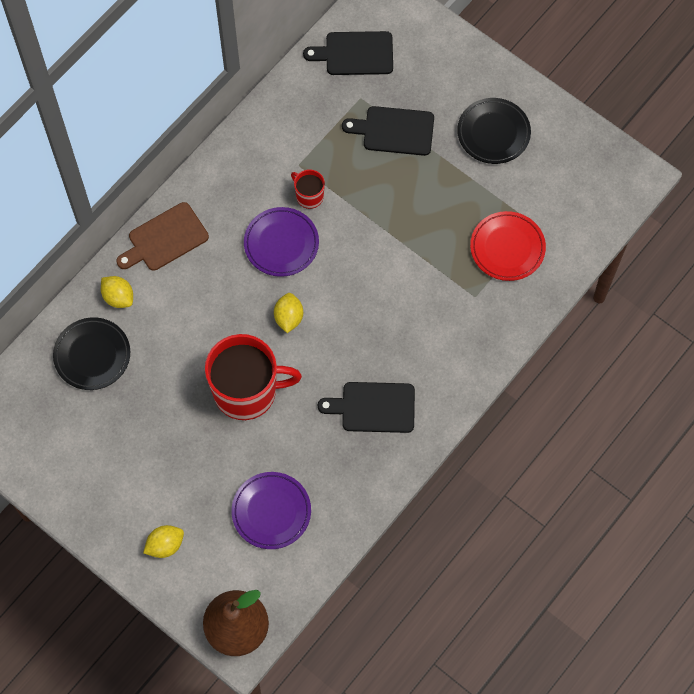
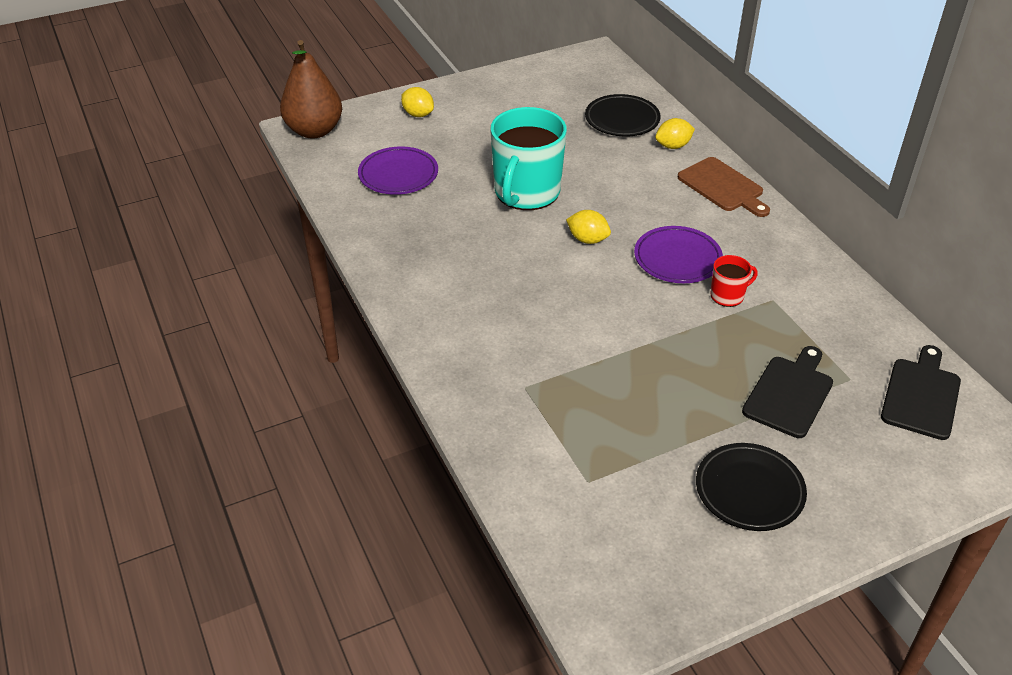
camera: 115 degrees right, 25 degrees down
(165, 239) = (723, 187): brown cutting board -> brown cutting board turned 150 degrees clockwise
(165, 545) = (418, 114): yellow lemon -> yellow lemon turned 45 degrees counterclockwise
(247, 391) = (526, 192): red mug -> turquoise mug
(373, 407) = (449, 266): black cutting board -> none
(507, 248) = (572, 440): red plate -> none

